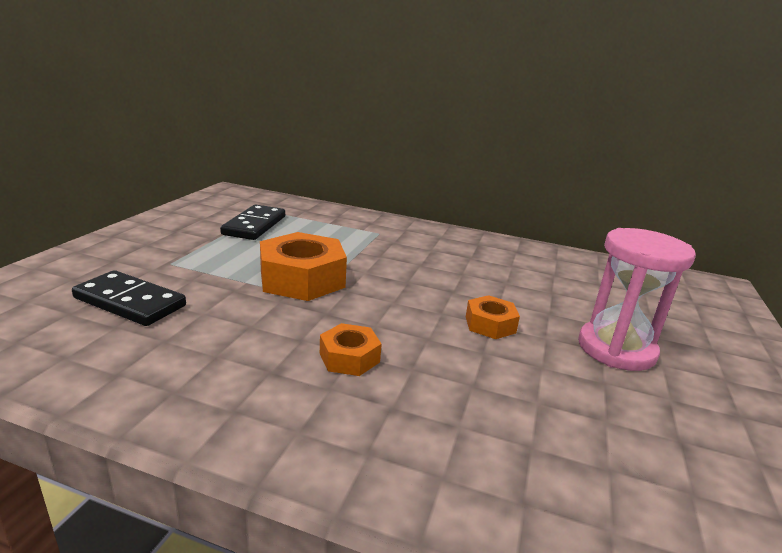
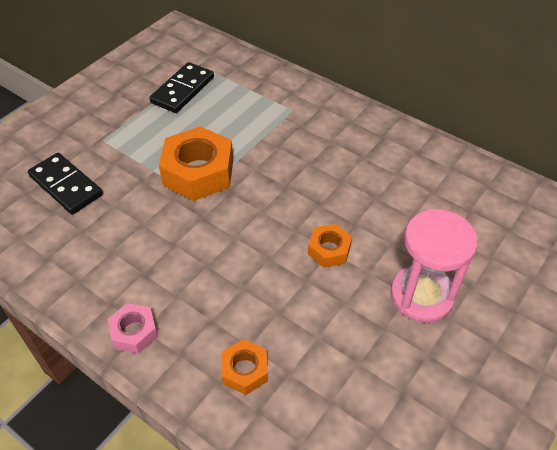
camera: 20 degrees right, 25 degrees up
(285, 438) = (134, 332): none -> pink nut
(349, 357) = (201, 269): orange nut -> orange nut (245, 370)

